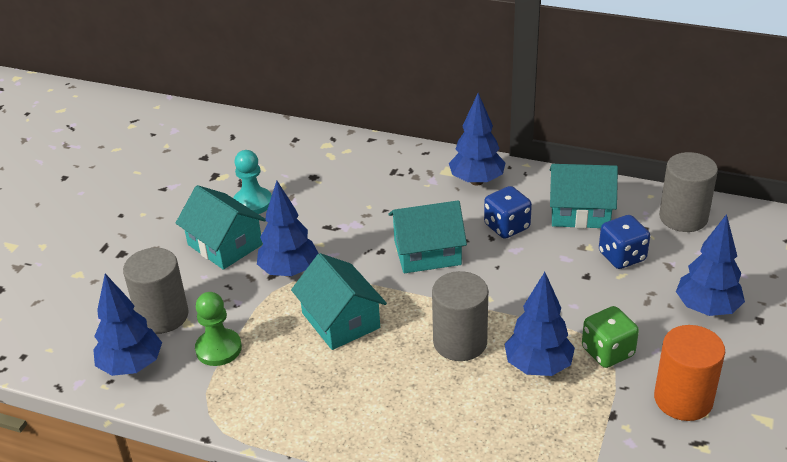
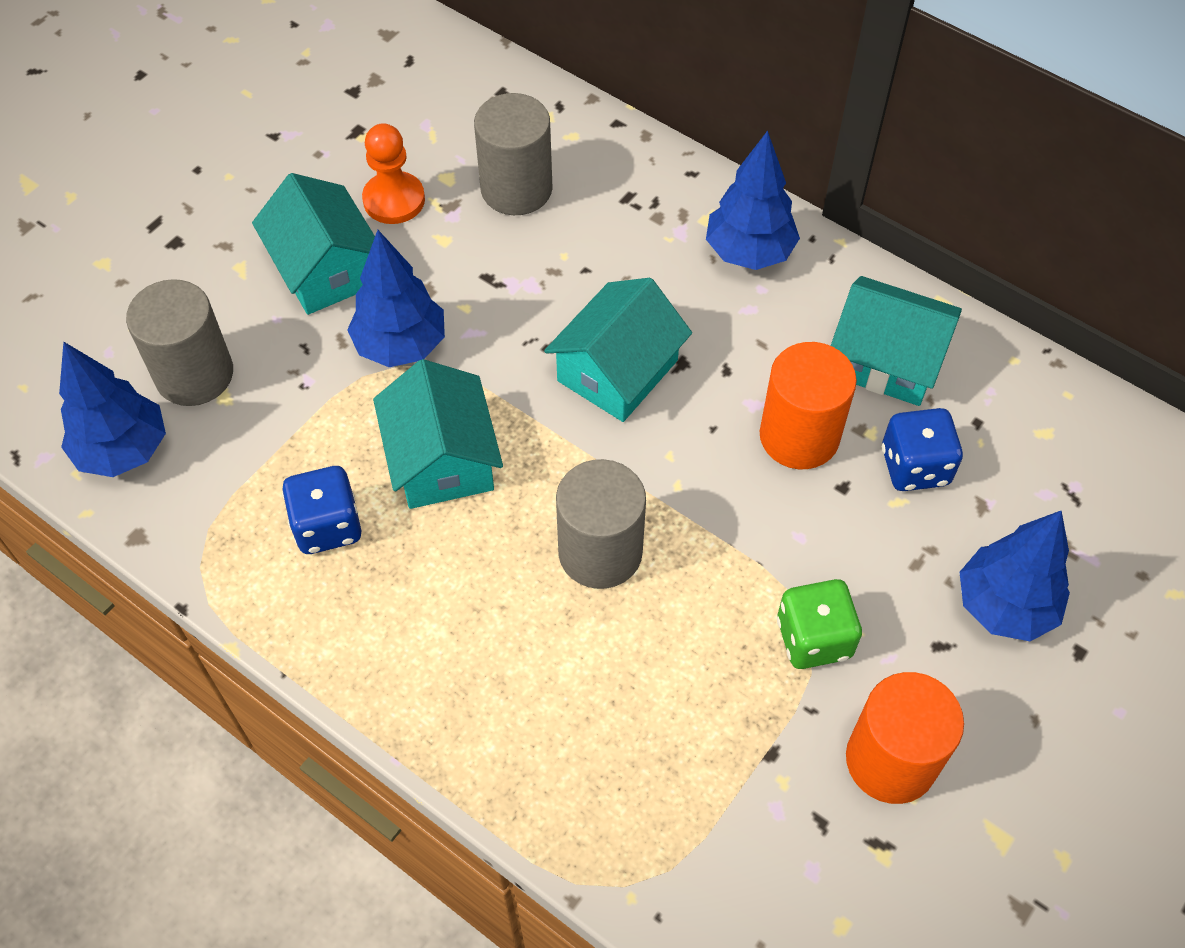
camera: 15 degrees right, 20 degrees up
(218, 349) = (252, 457): green pawn -> none
(253, 203) = (394, 200): turquoise pawn -> orange pawn
(427, 252) = (617, 370): turquoise house -> turquoise house turned 60 degrees counterclockwise
(506, 227) = (759, 356): blue dice -> blue dice (327, 526)
(538, 366) = (697, 632): blue tree -> none
(549, 258) = (799, 436): none -> orange cylinder
(683, 217) = (1048, 418): grey cylinder -> grey cylinder (516, 189)

